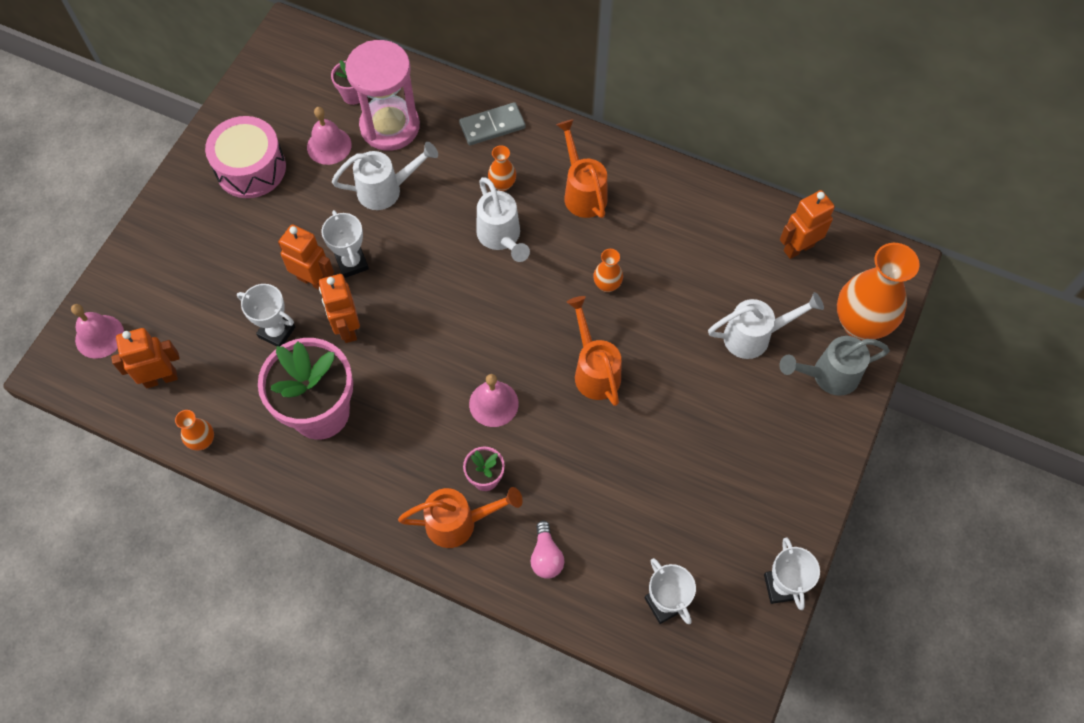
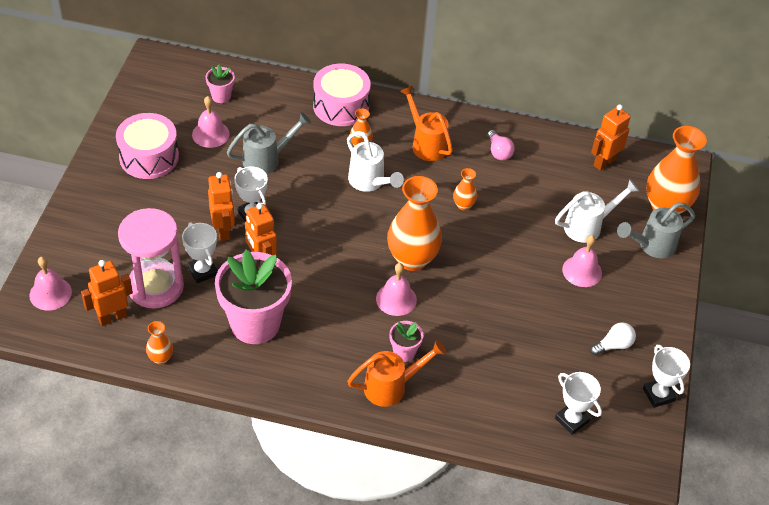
camera: 15 degrees left, 15 degrees down
(276, 332) = (202, 271): white trophy -> white trophy turned 45 degrees clockwise
(313, 280) = (223, 230): orange robot -> orange robot turned 60 degrees clockwise
(386, 190) = (266, 160): white watering can -> grey watering can
(390, 126) = (257, 115): pink hourglass -> pink hourglass (155, 286)
(492, 126) = (341, 106): grey domino -> pink drum
(526, 351) = (412, 259): none -> orange vase
(546, 556) = (468, 401): pink light bulb -> pink light bulb (498, 152)
(594, 370) = (470, 265): orange watering can -> none
(730, 398) = (582, 271): none -> pink bell
(743, 509) = (613, 345): none -> white light bulb

